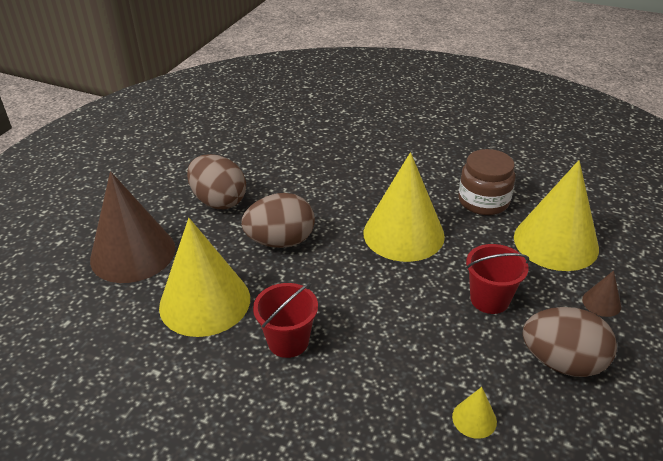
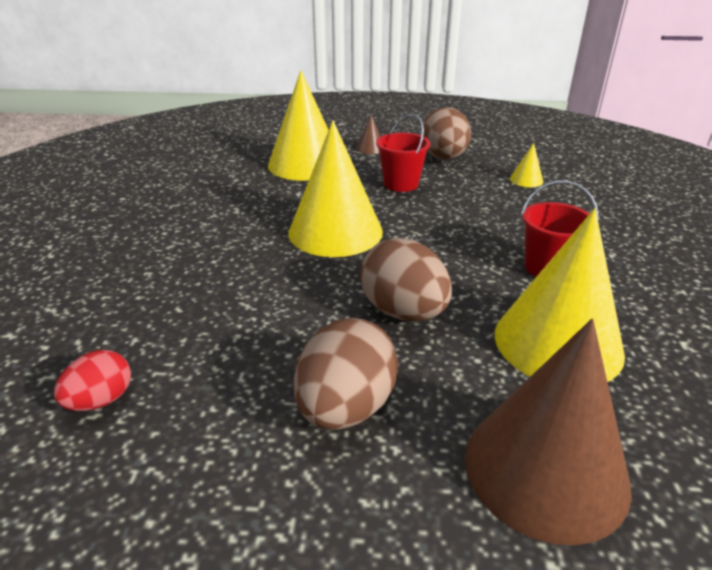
camera: 110 degrees left, 5 degrees down
(275, 135) = (101, 400): none -> red egg
(483, 201) = (254, 197): brown jar -> none

